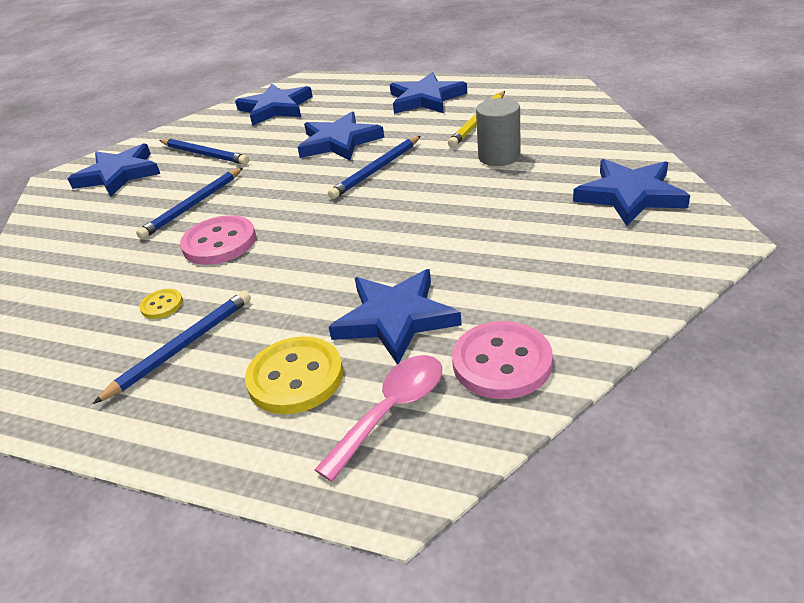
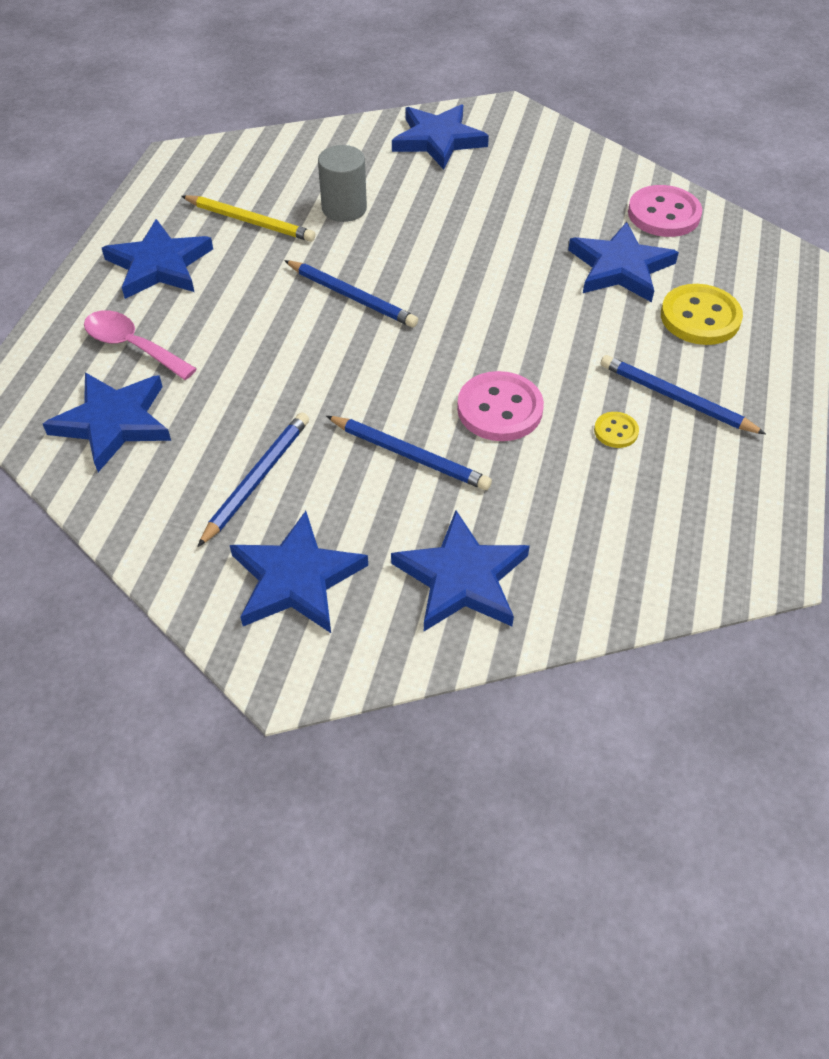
camera: 100 degrees left, 15 degrees up
(339, 142) = (264, 336): blue star -> blue star (462, 578)
(392, 411) = (722, 264): pink spoon -> pink spoon (132, 346)

